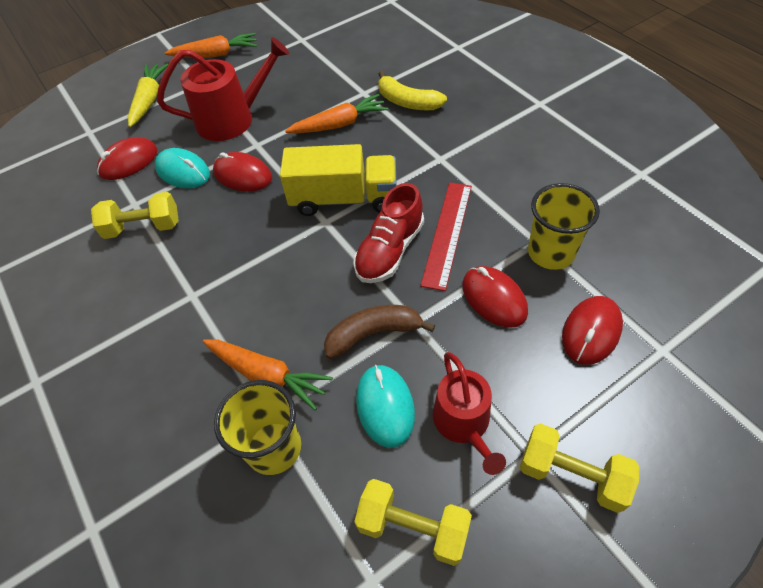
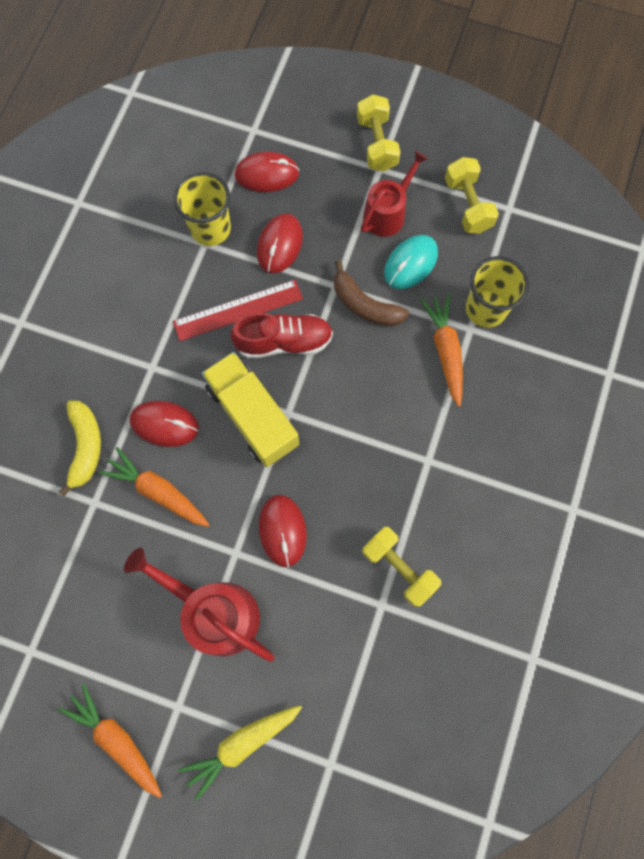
camera: 130 degrees left, 20 degrees up
(128, 162) = (339, 667): red mouse -> red mouse (164, 424)
(183, 172) = (315, 595): turquoise mouse -> none

